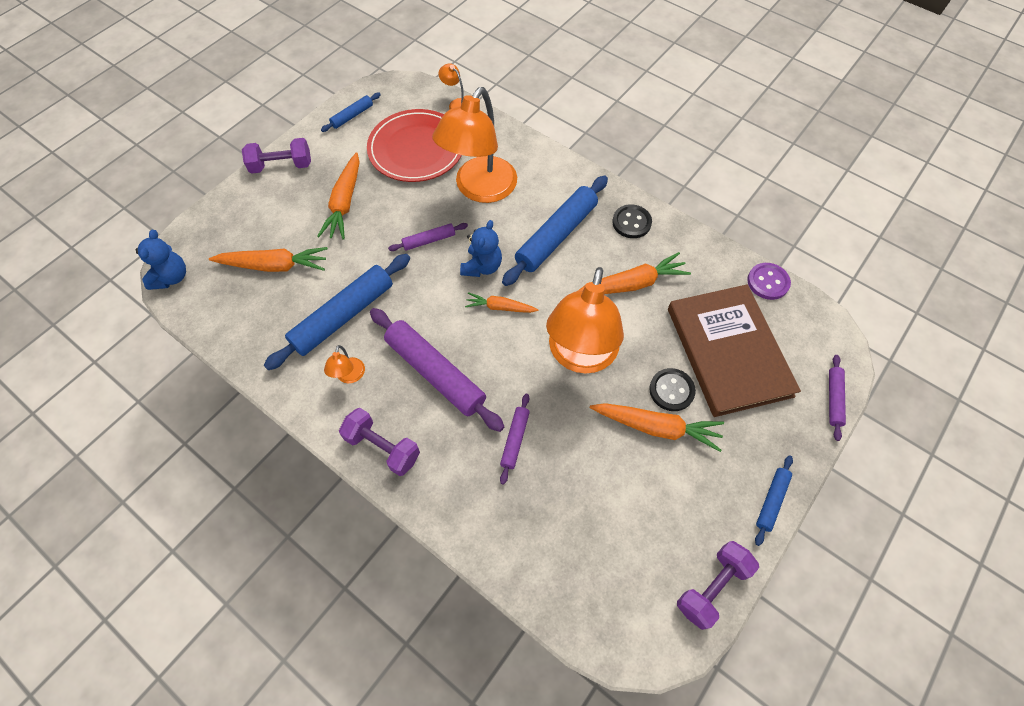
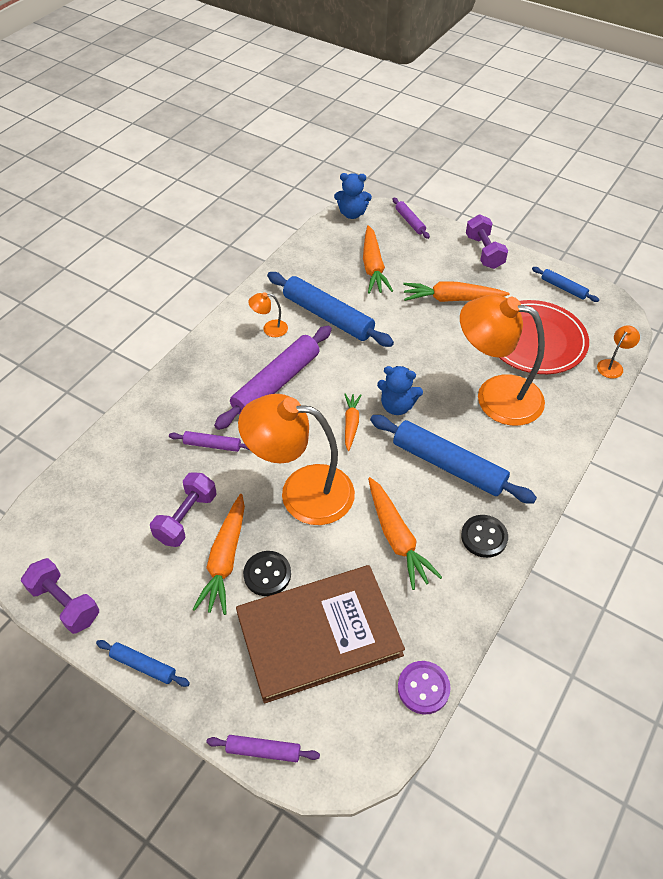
camera: 85 degrees right, 10 degrees down
(382, 447) = (206, 358): purple dumbbell -> purple dumbbell (186, 518)
(429, 240) = (421, 363): purple rolling pin -> purple rolling pin (410, 221)

